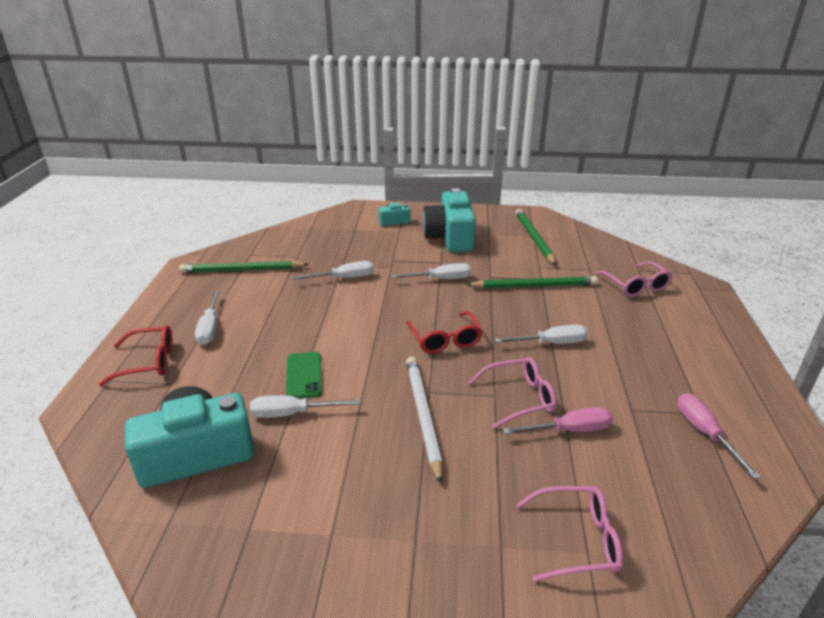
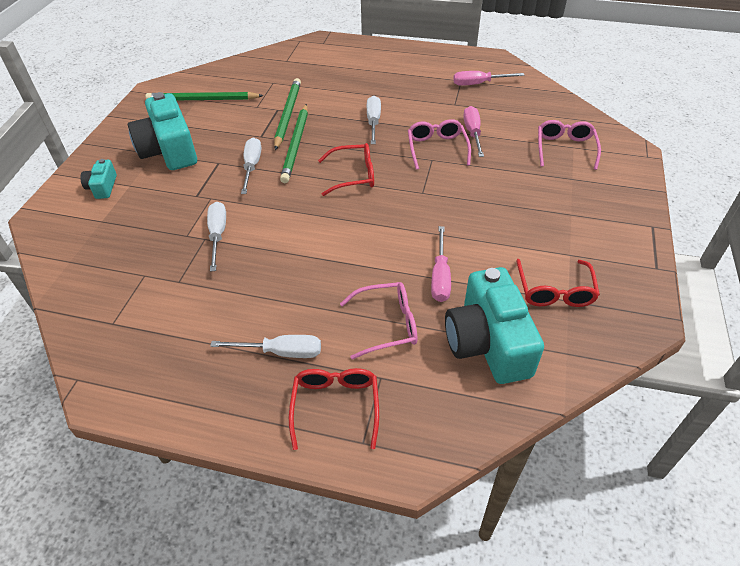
camera: 80 degrees left, 15 degrees up
(242, 270) = (153, 330): green pencil -> green pencil (296, 145)
(265, 514) = (554, 291): none -> red glasses
(292, 413) = (440, 276): white screwdriver -> pink screwdriver
(304, 375) = (386, 269): green phone -> none
(423, 416) = (451, 199): white pencil -> none
(450, 237) = (169, 150): turquoise camera -> turquoise camera turned 60 degrees clockwise
(635, 286) = (308, 67): pink glasses -> pink glasses (387, 324)

